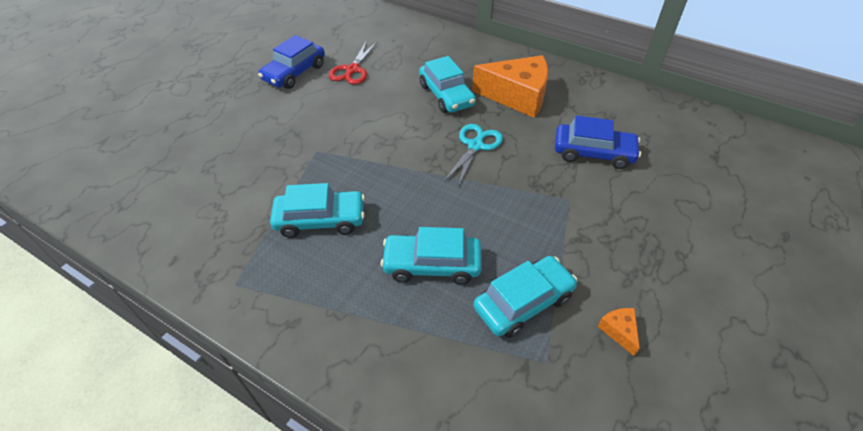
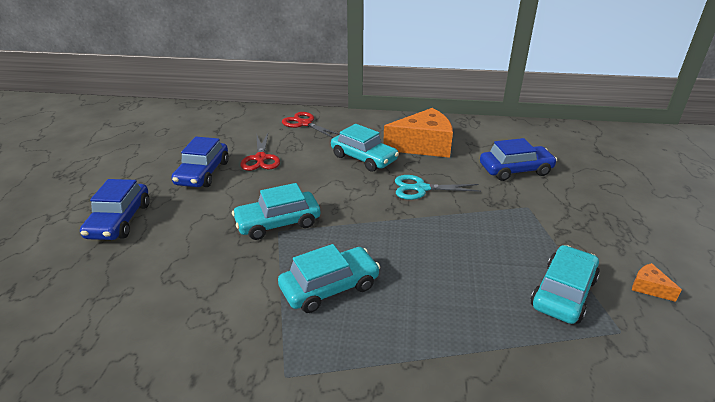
camera: 25 degrees left, 15 degrees down
(204, 102) = (119, 220): none -> blue car
(419, 39) = (304, 123): none -> red scissors
(432, 264) = (464, 290): turquoise car -> turquoise car (278, 223)
(475, 145) = (420, 188): turquoise scissors -> turquoise scissors turned 90 degrees counterclockwise

